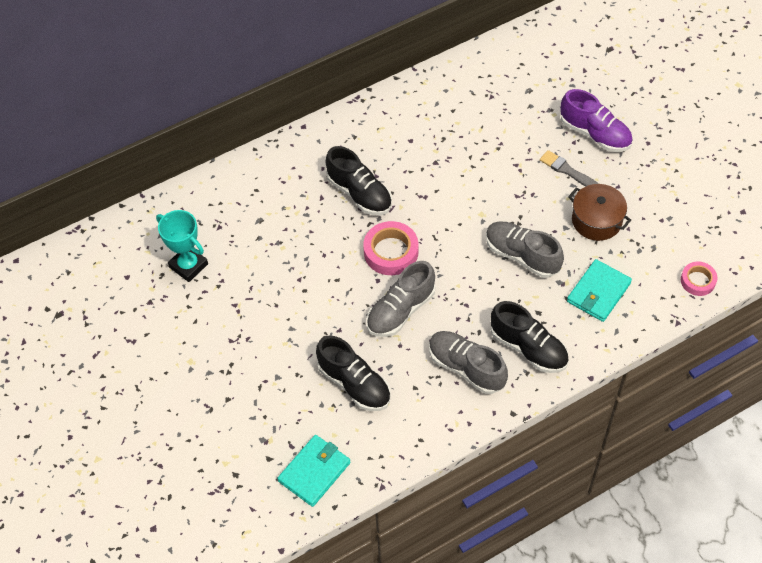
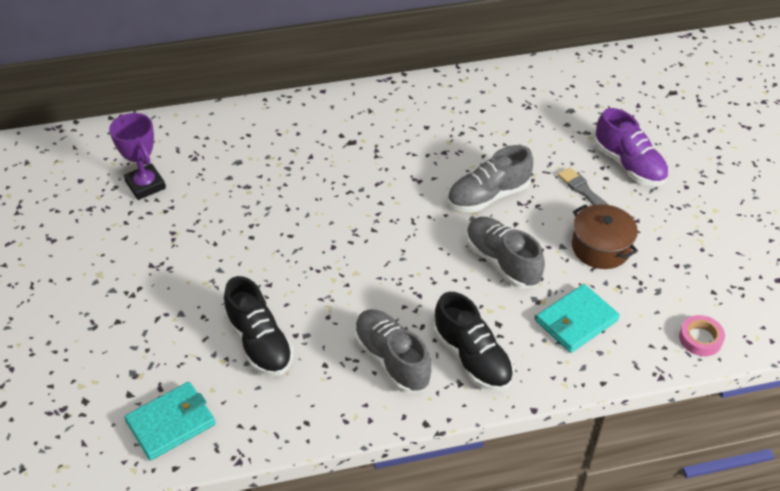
camera: 15 degrees right, 10 degrees down
(188, 266) = (145, 185): turquoise trophy -> purple trophy
(359, 193) = (351, 162): black shoe -> none
(391, 252) = (359, 223): pink tape -> none
(401, 310) = (344, 282): grey shoe -> grey shoe (488, 196)

